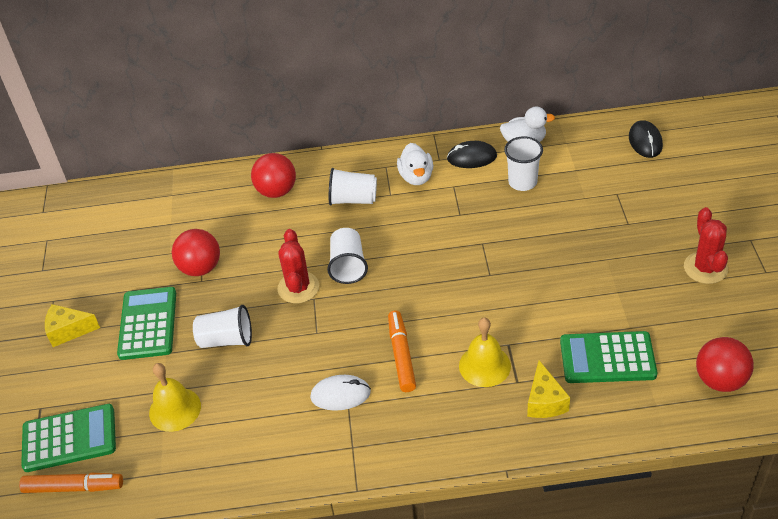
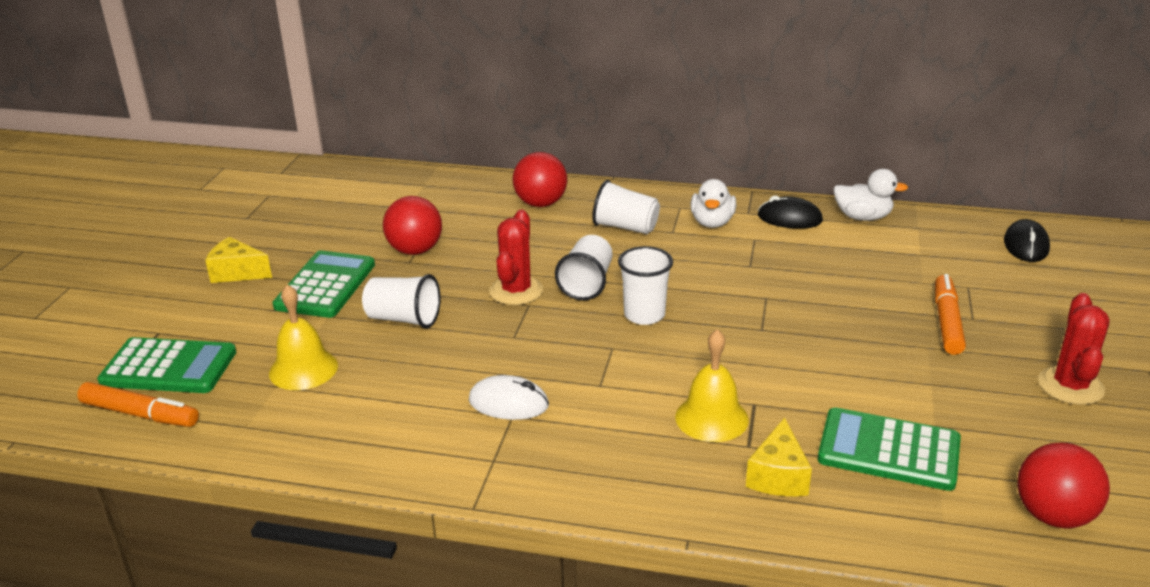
camera: 15 degrees right, 15 degrees down
(401, 355) = (607, 382): orange marker -> orange marker (947, 322)
(522, 182) = (844, 252): white cup -> white cup (644, 315)

